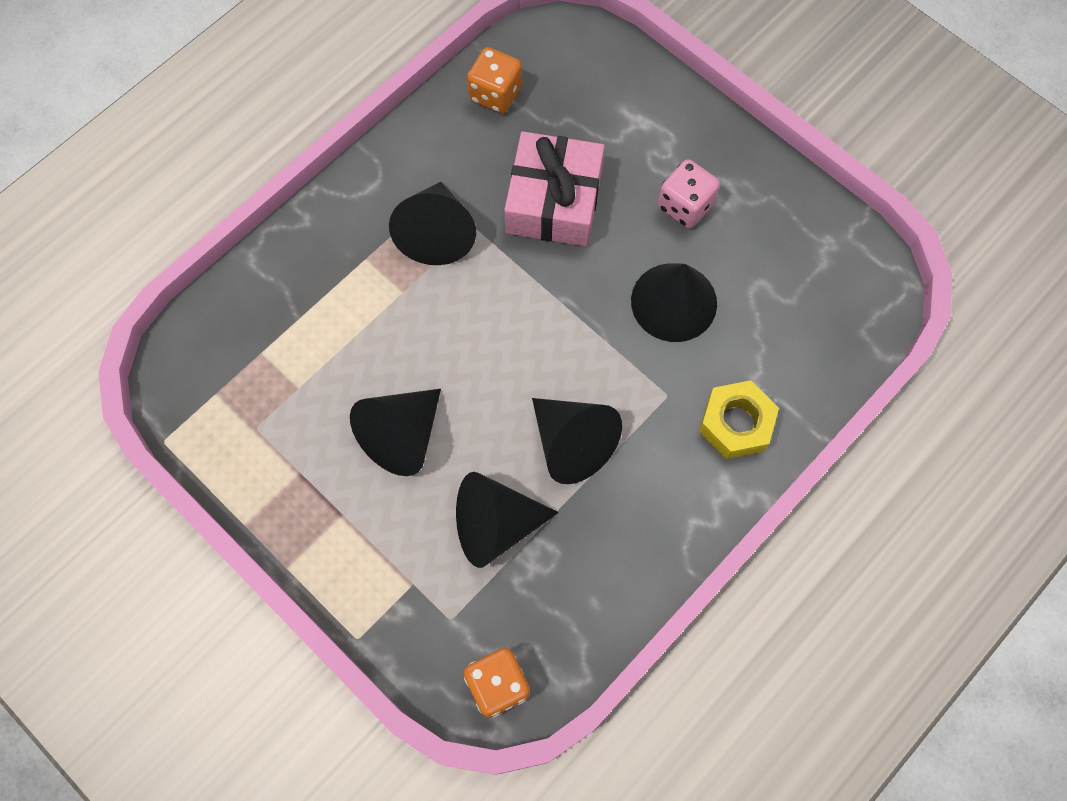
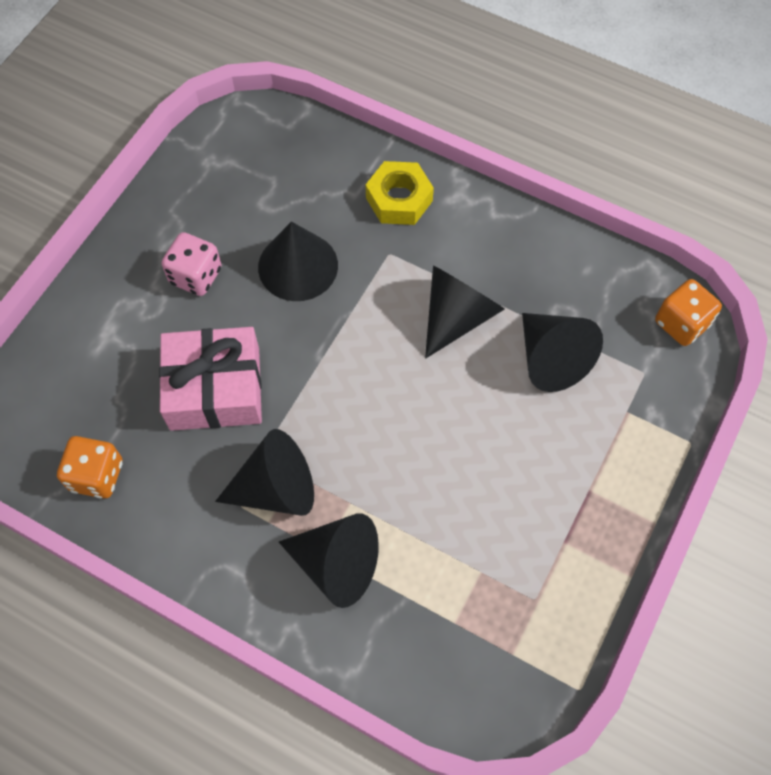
camera: 105 degrees left, 5 degrees down
(402, 436) = (497, 459): black cone -> black cone (337, 564)

